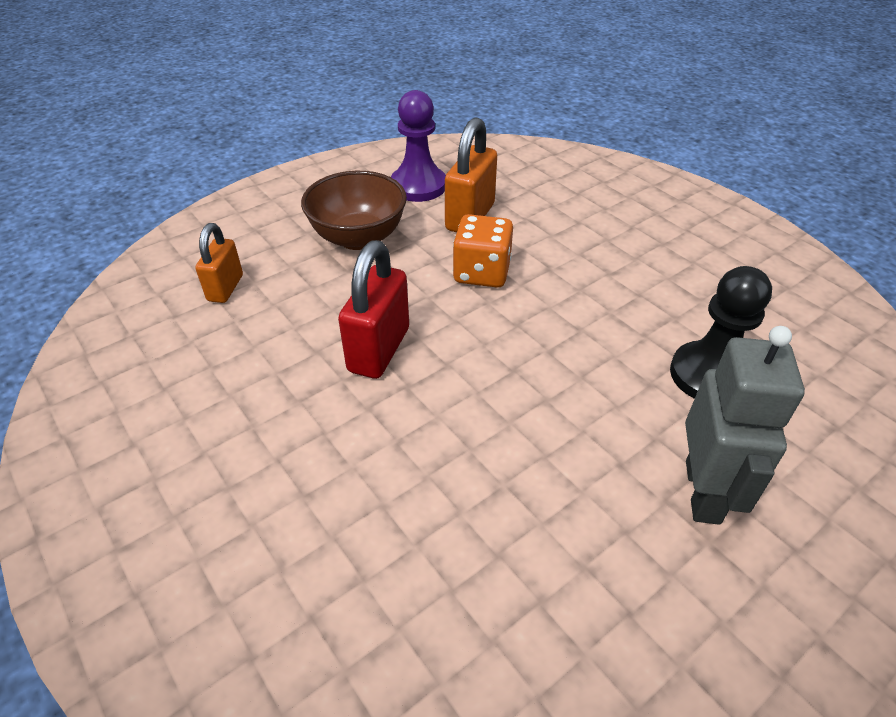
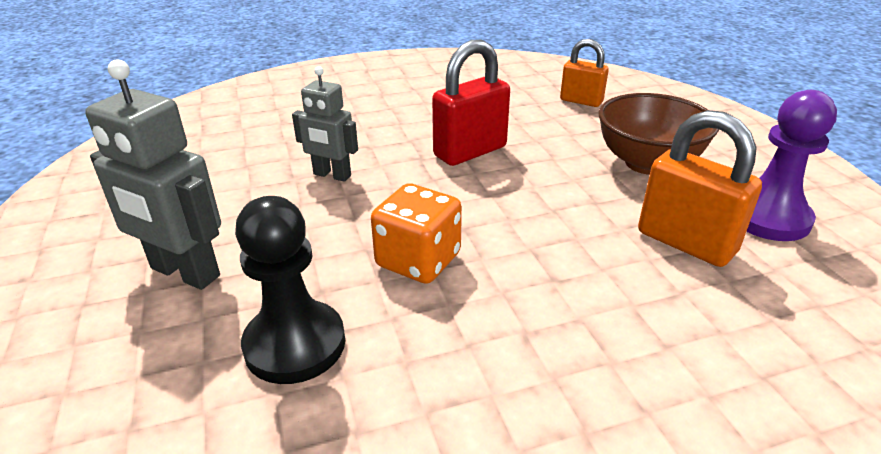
camera: 110 degrees right, 10 degrees down
(379, 350) = (470, 152): red padlock -> red padlock turned 75 degrees counterclockwise
(480, 450) = (332, 175): none -> grey robot
(481, 272) = (561, 225): orange dice -> orange dice (418, 260)

